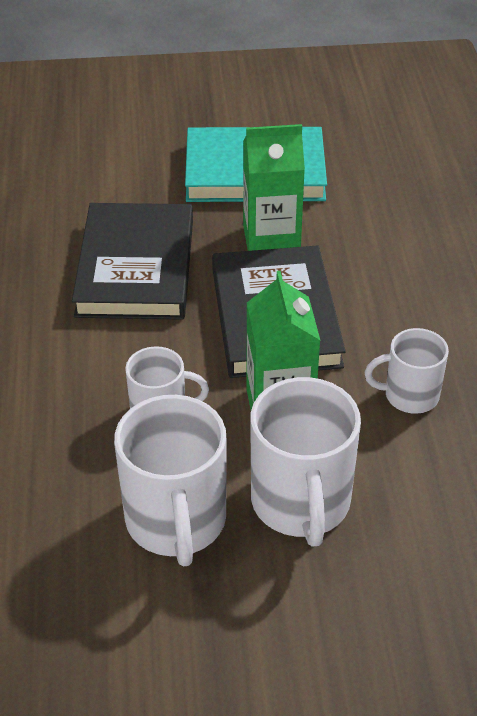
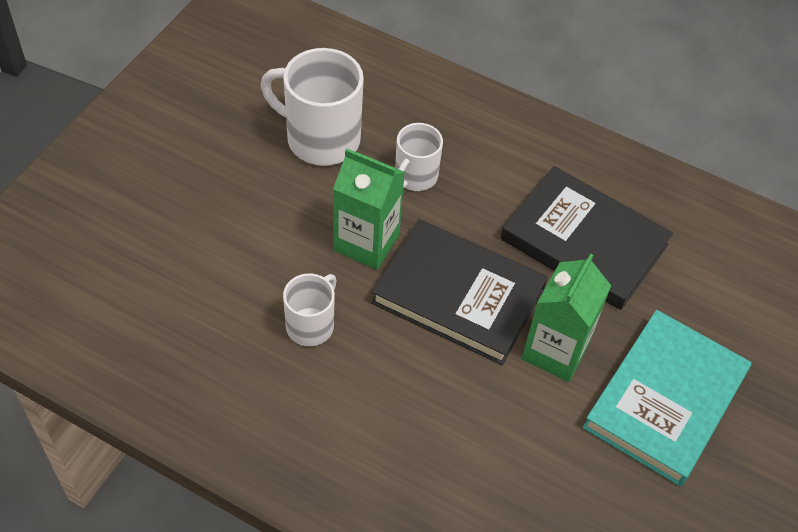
camera: 120 degrees right, 10 degrees up
(301, 503) = (278, 204): white mug -> none

